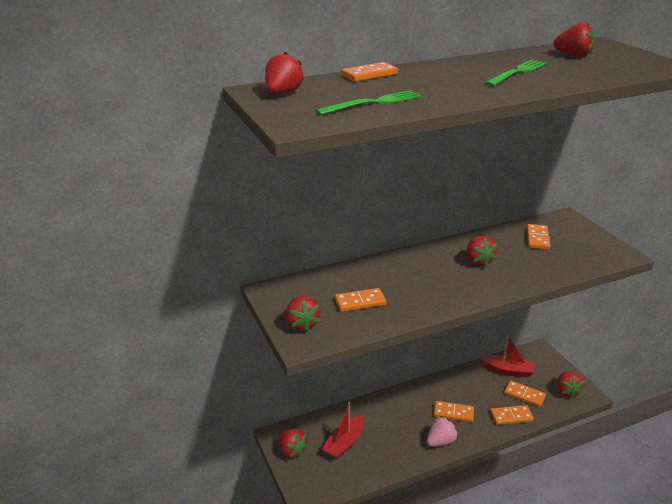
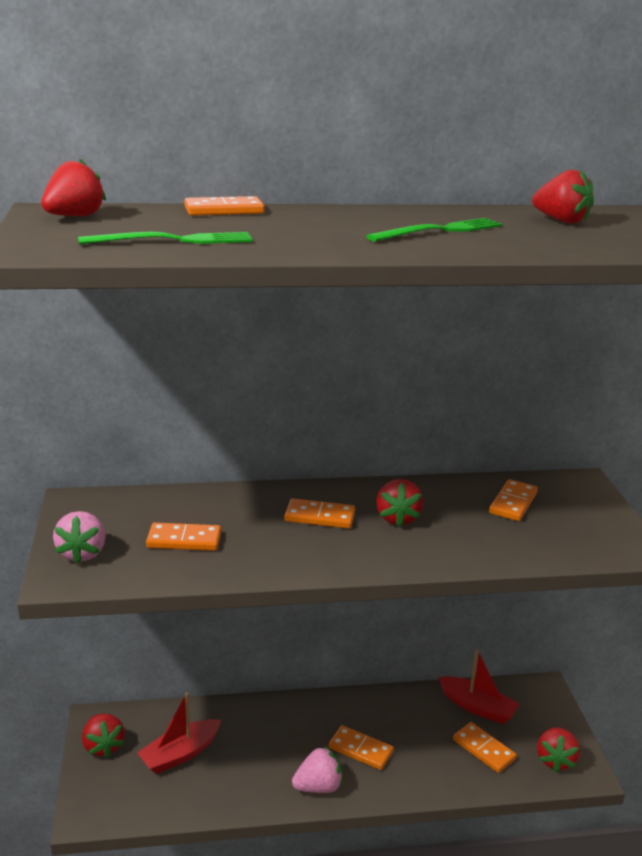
camera: 15 degrees right, 5 degrees down
(302, 324) = (82, 553): red strawberry -> pink strawberry
(511, 416) = (446, 776): orange domino -> orange domino (320, 517)

